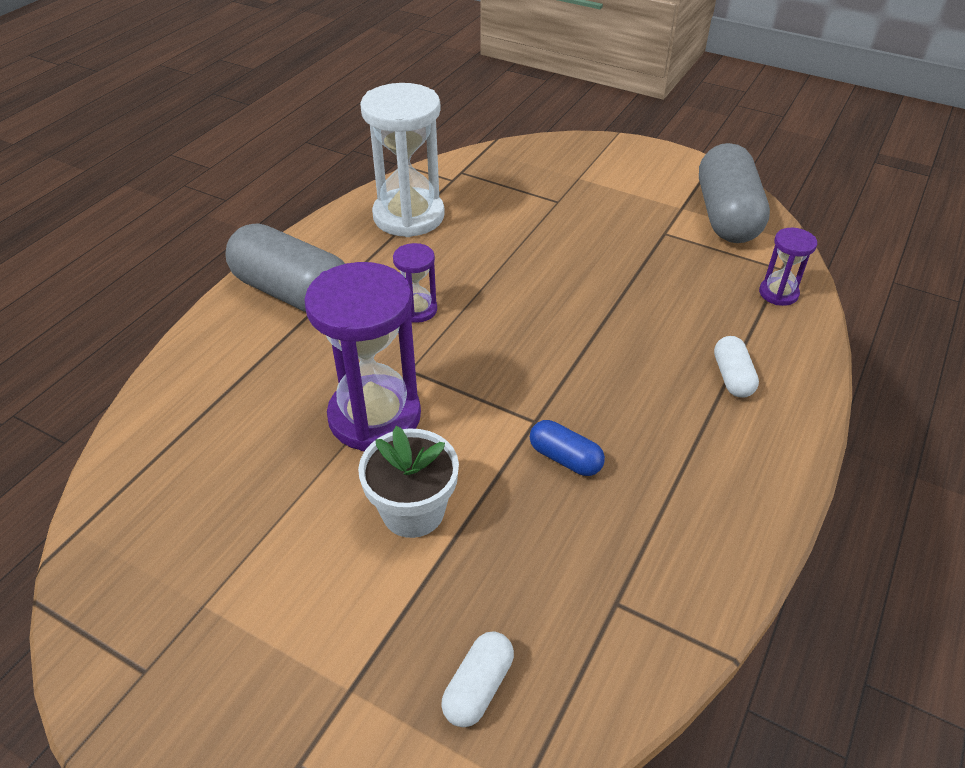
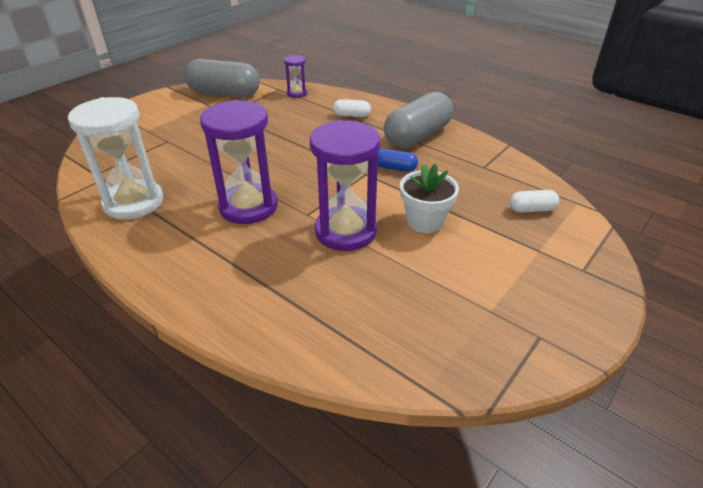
camera: 80 degrees left, 5 degrees down
(293, 293) = (194, 266): grey capsule -> grey capsule (417, 136)
(417, 310) = (248, 206): purple hourglass -> purple hourglass, size x2.06
(478, 687) = (531, 209): white capsule -> white capsule turned 45 degrees counterclockwise
(565, 458) = (395, 168): blue capsule -> blue capsule turned 60 degrees clockwise

